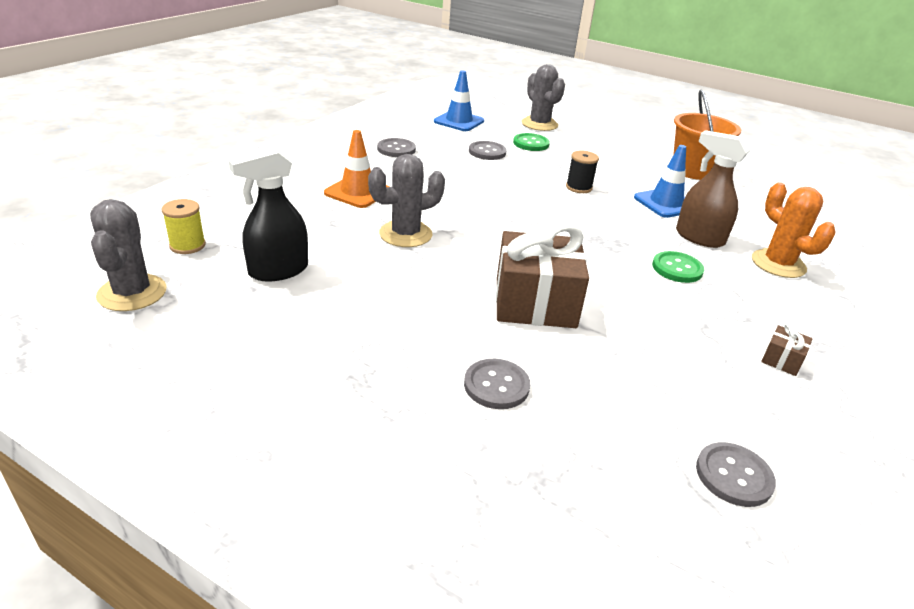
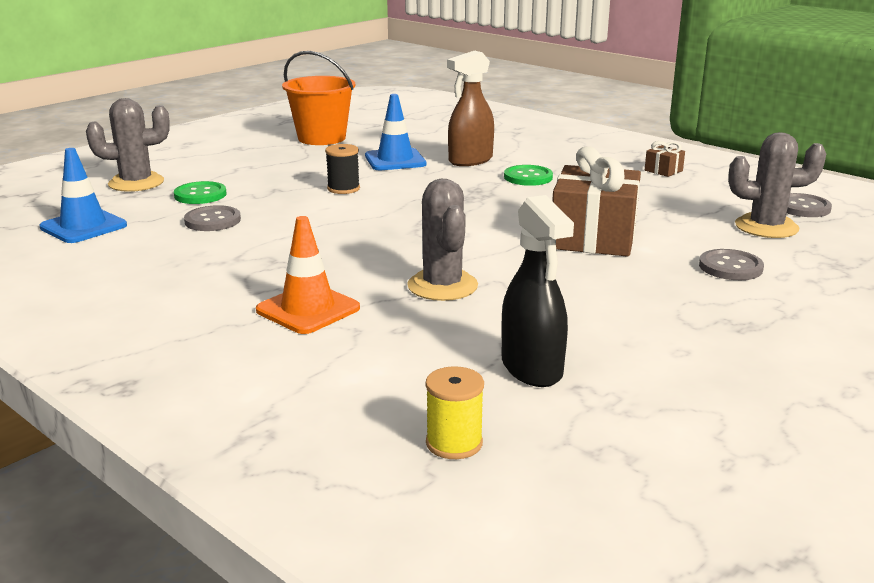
camera: 75 degrees left, 10 degrees down
(132, 293) = (597, 482): grey cactus -> grey cactus (766, 227)
(396, 149) = (164, 275): grey button -> none
(778, 264) = (520, 145): orange cactus -> none

